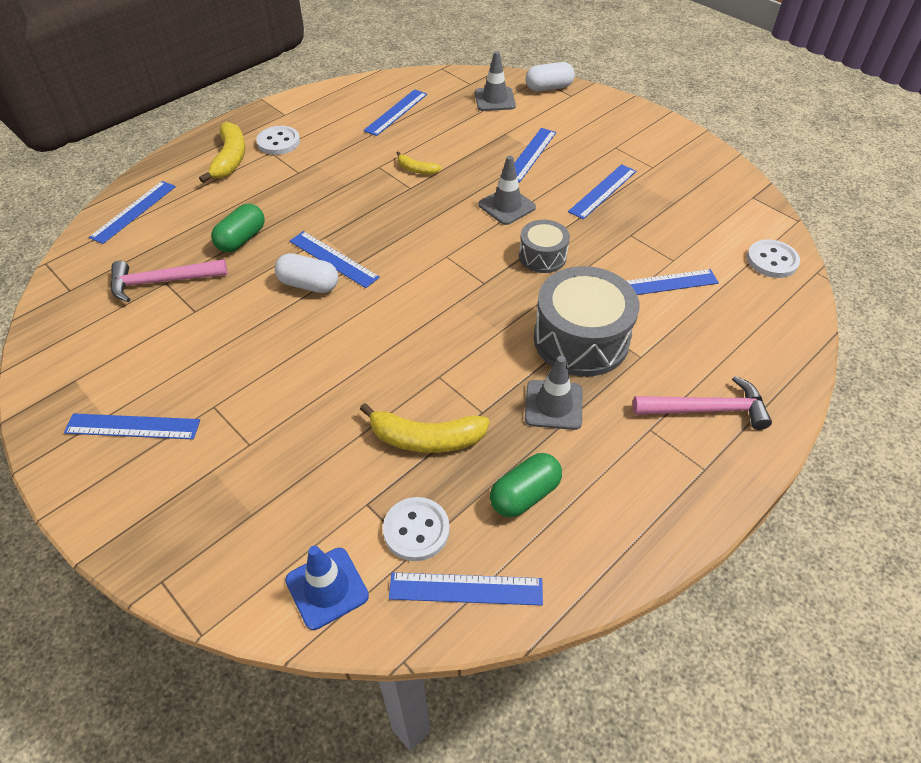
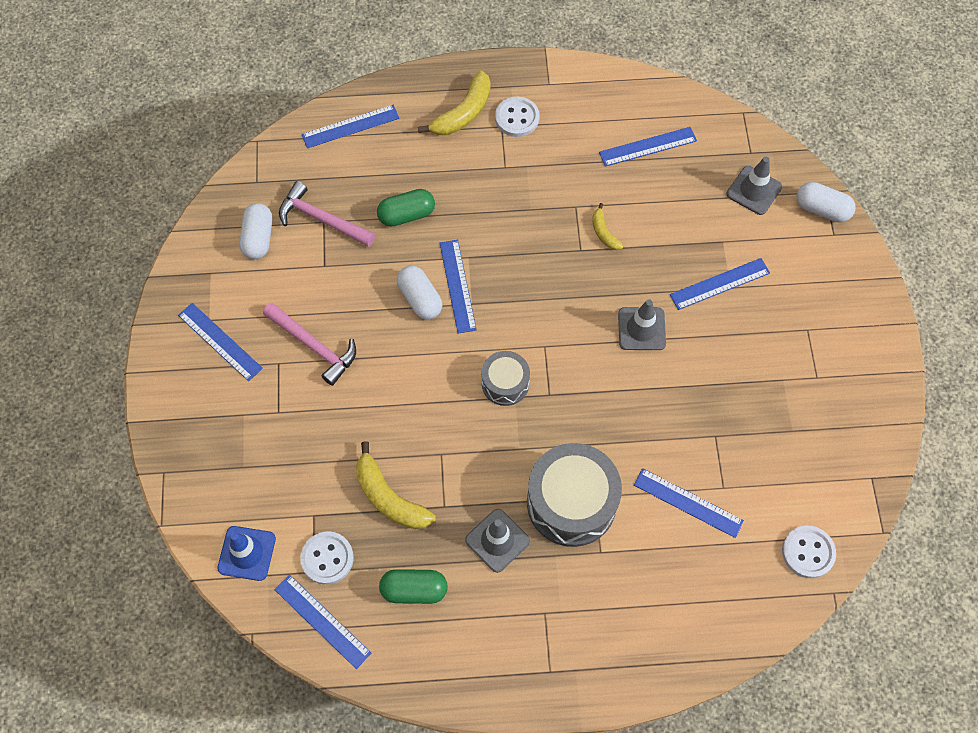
camera: 40 degrees right, 15 degrees up
(107, 327) = (258, 238): none -> white capsule
(542, 256) = (619, 403): grey drum -> grey drum (505, 383)
(602, 191) = (741, 372): blue ruler -> none
(707, 410) = (601, 632): pink hammer -> pink hammer (314, 346)

